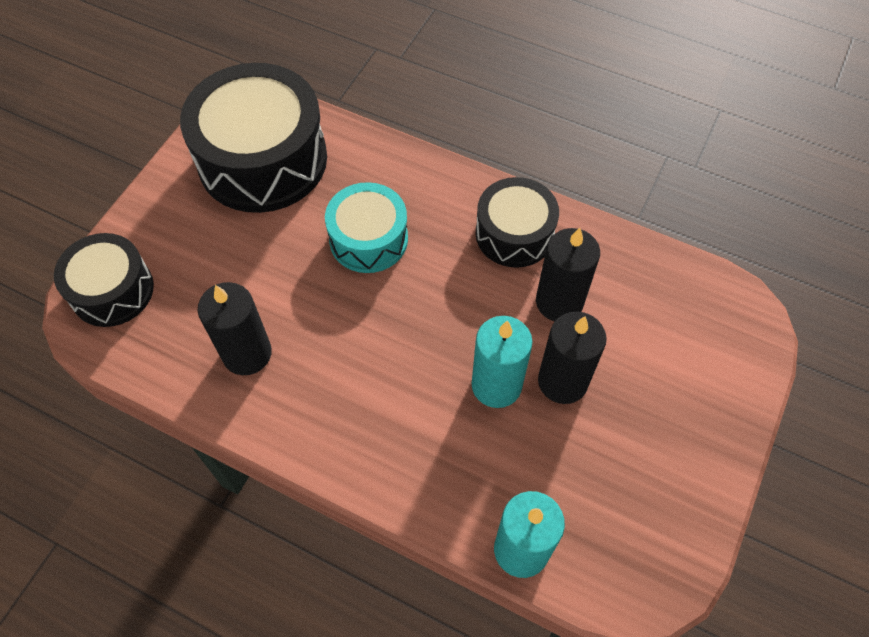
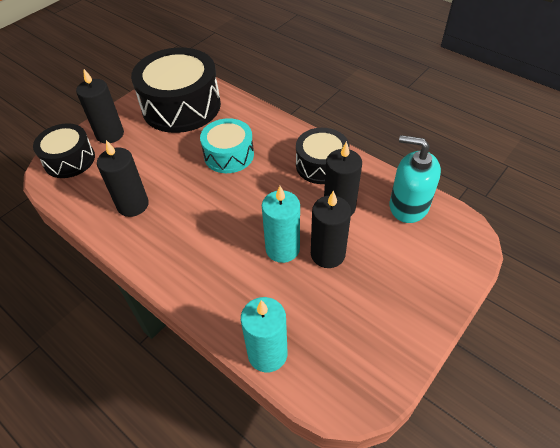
camera: 15 degrees right, 10 degrees down
(162, 232) = (110, 134): none -> black candle
(656, 282) = (408, 206): none -> turquoise soap dispenser

